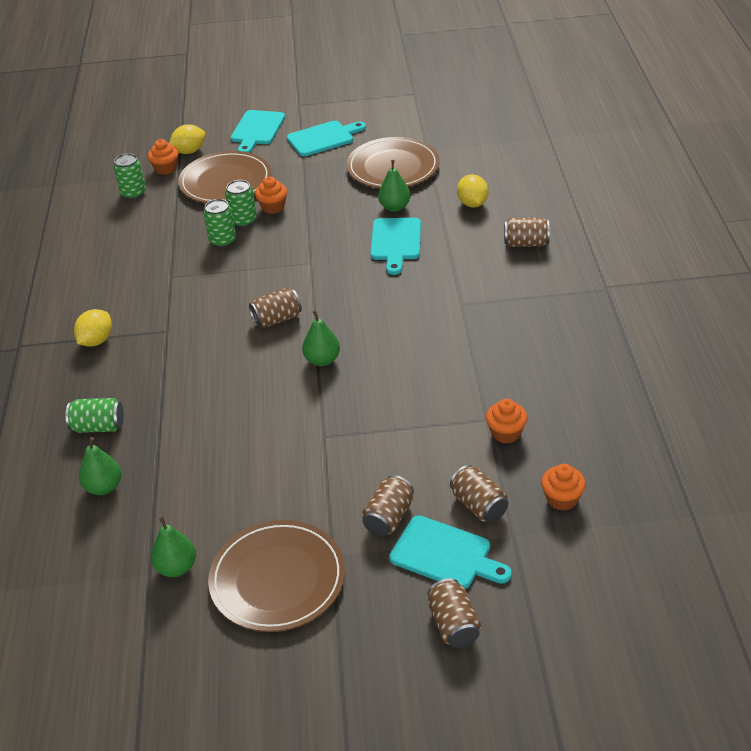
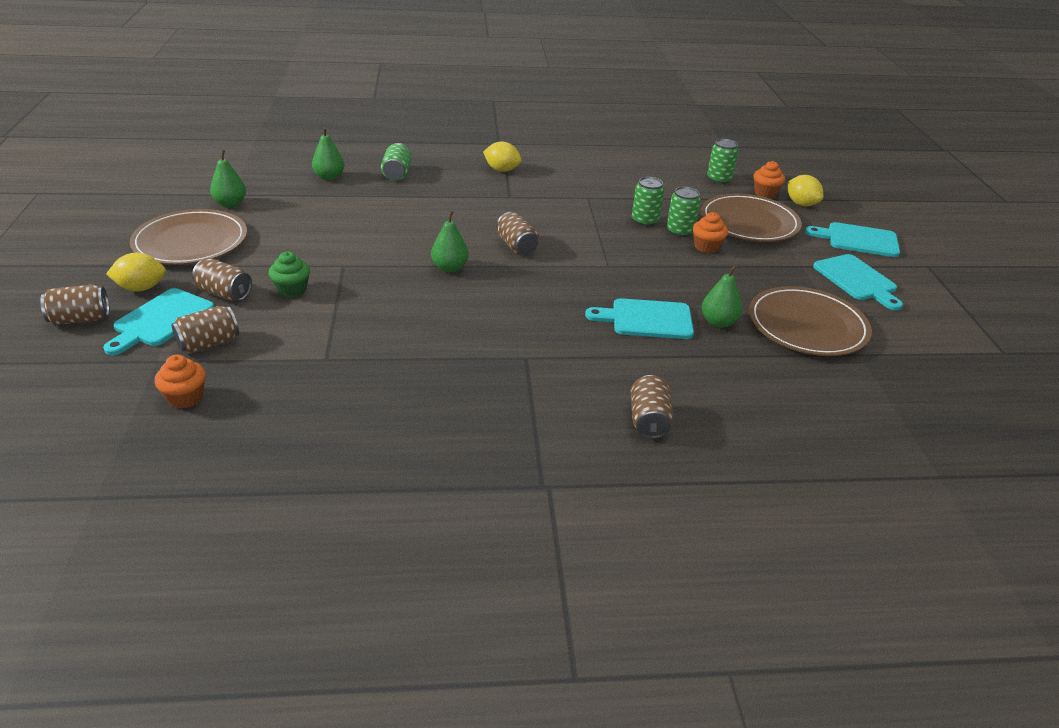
camera: 85 degrees right, 5 degrees down
(375, 466) = (292, 290): none -> green cupcake
(472, 204) = (736, 382): yellow lemon -> yellow lemon (141, 288)
(506, 433) = (300, 369): orange cupcake -> none

